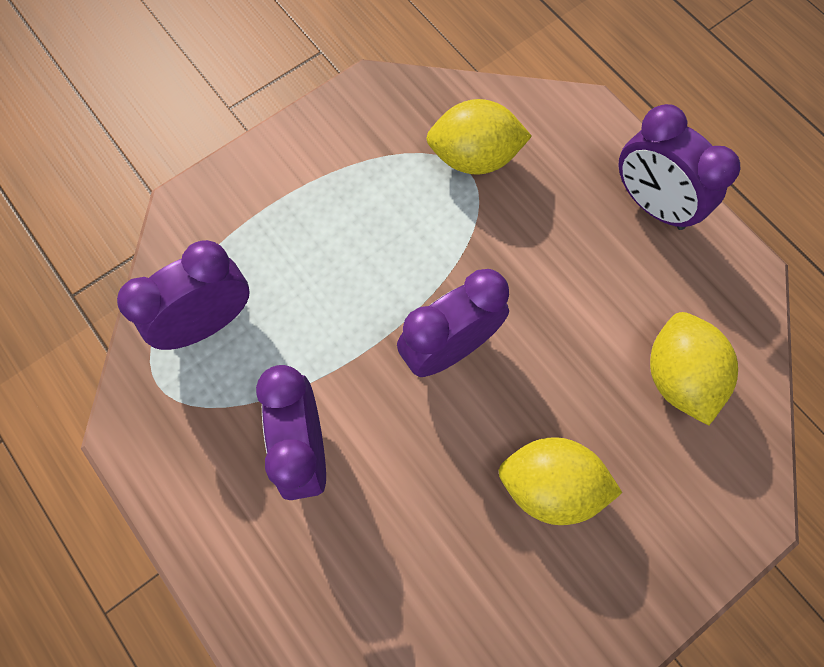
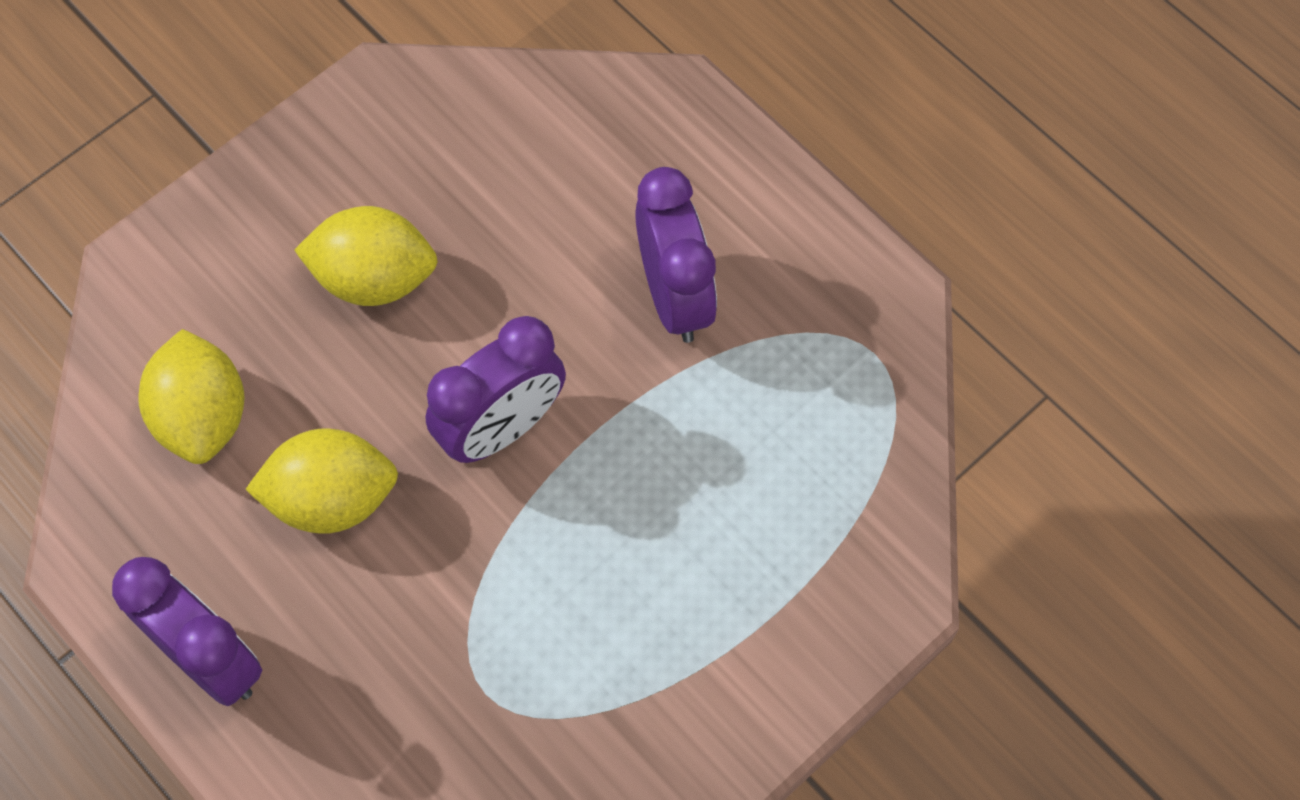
camera: 175 degrees right, 5 degrees down
(208, 322) = (827, 435): purple clock -> none
(474, 157) = (476, 715): yellow lemon -> yellow lemon (332, 499)

